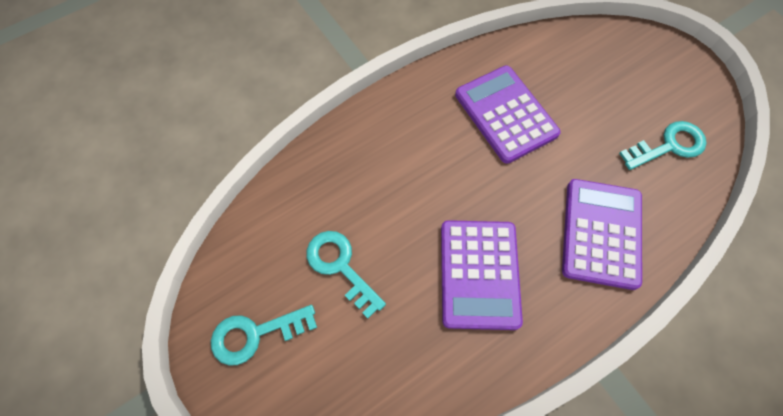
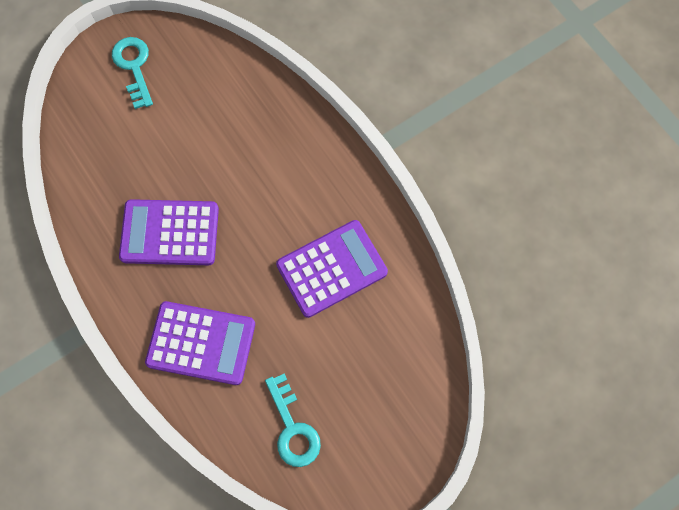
camera: 90 degrees right, 5 degrees up
(340, 267) = (183, 124): turquoise key -> none

